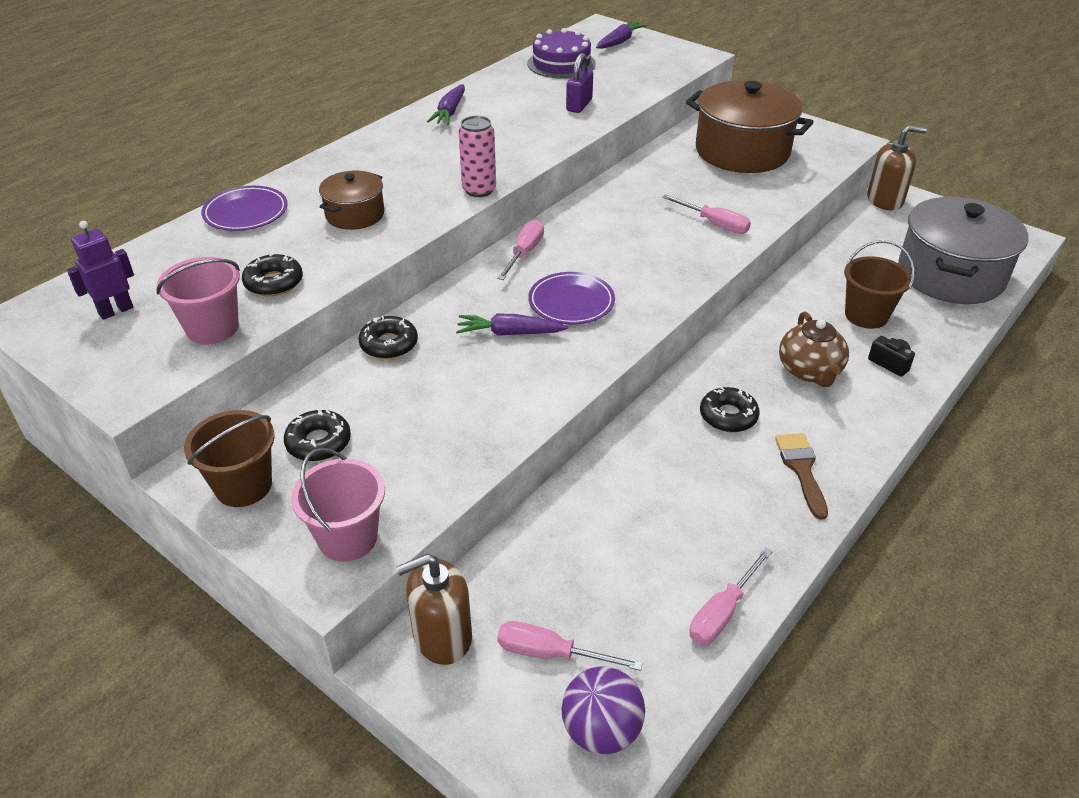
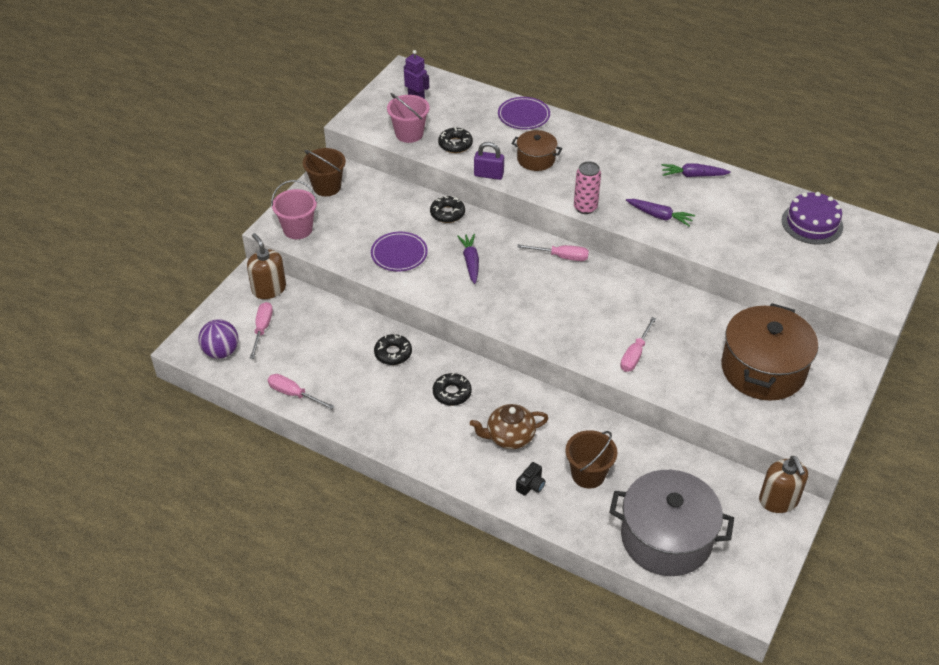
camera: 80 degrees right, 5 degrees up
(318, 442) = (361, 204): black donut -> black donut (393, 353)
(571, 302) = (511, 286): purple plate -> purple plate (399, 254)
(579, 105) = (737, 242): purple padlock -> purple padlock (488, 175)
(619, 42) = (879, 255): purple carrot -> purple carrot (659, 216)
(801, 469) = (409, 430): brown brush -> none

